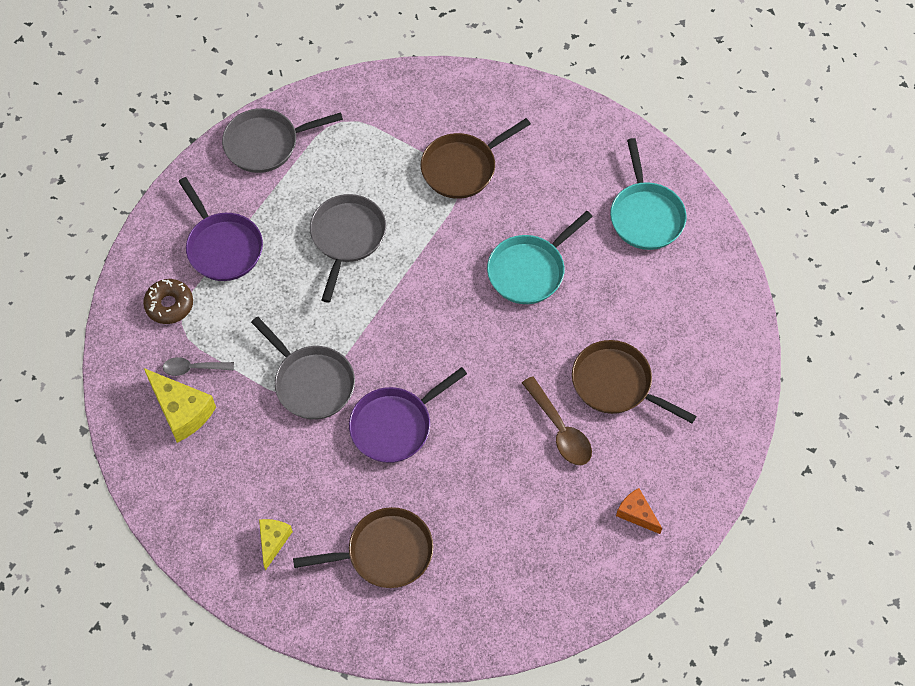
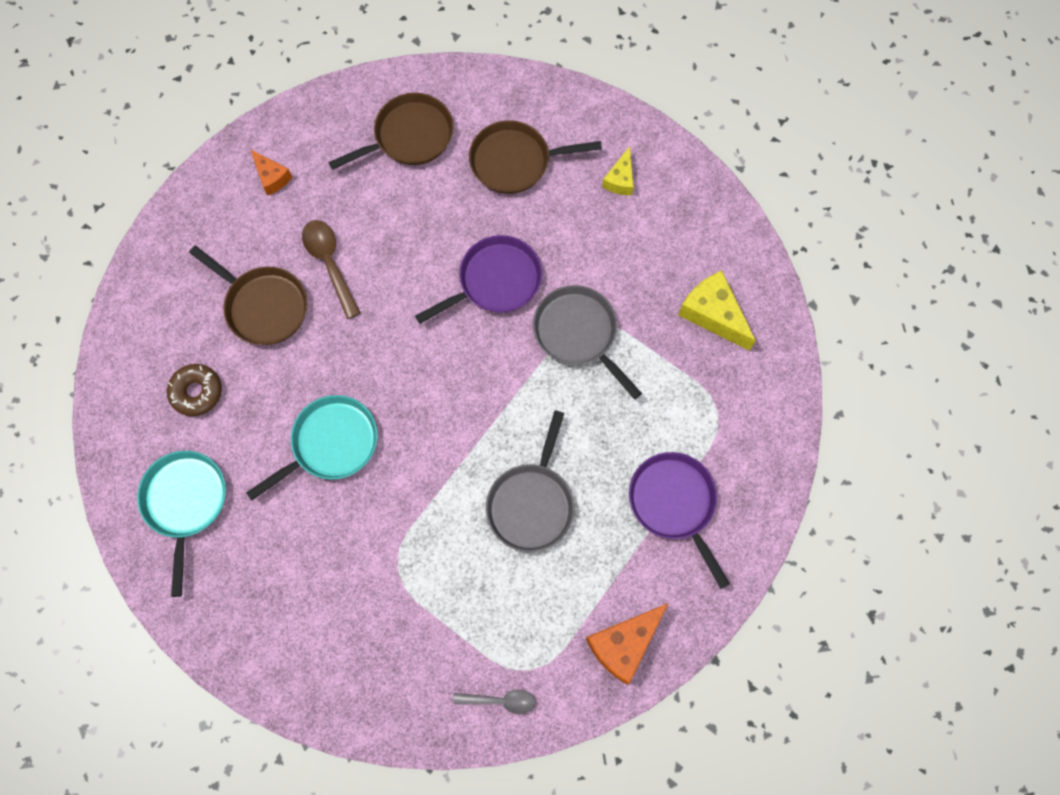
camera: 175 degrees left, 10 degrees up
(169, 305) = (732, 435): brown donut -> brown donut (196, 392)
(193, 368) = (702, 359): grey spoon -> grey spoon (500, 700)
(266, 144) = (624, 644): grey pan -> orange cheese
(462, 168) = (388, 587): brown pan -> brown pan (409, 136)

